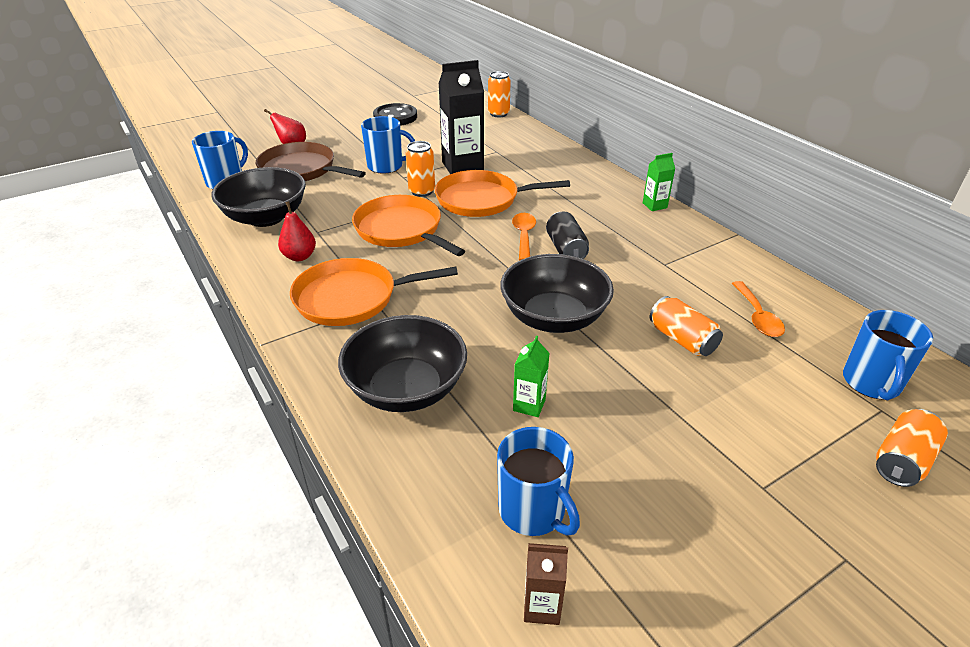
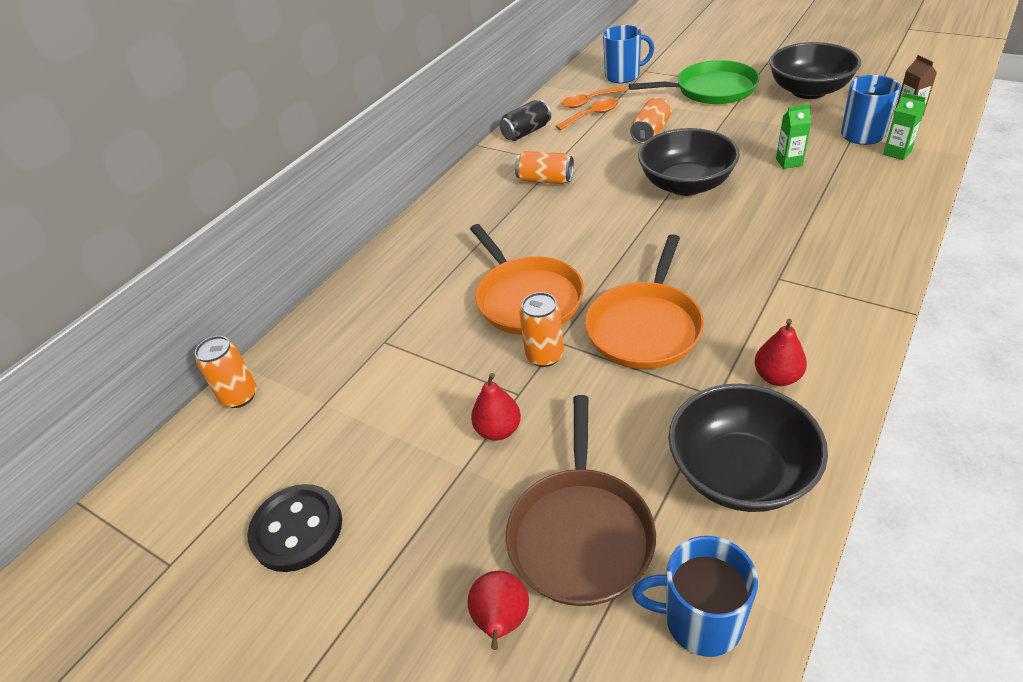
camera: 110 degrees left, 5 degrees up
(351, 298) = (791, 296): orange pan -> none
(386, 166) = (498, 430): blue mug -> red pear
(406, 389) = (846, 212): black bowl -> black bowl (808, 91)
(462, 167) = (451, 351): black carton -> none
(524, 236) = (578, 242): orange spoon -> orange spoon (589, 101)
(566, 249) = (579, 212): black can -> black can (526, 132)
(654, 205) = (455, 192): green carton -> green carton (897, 153)
(773, 442) = (711, 90): none -> green pan
(902, 460) = (680, 62): orange can -> orange can (545, 180)

